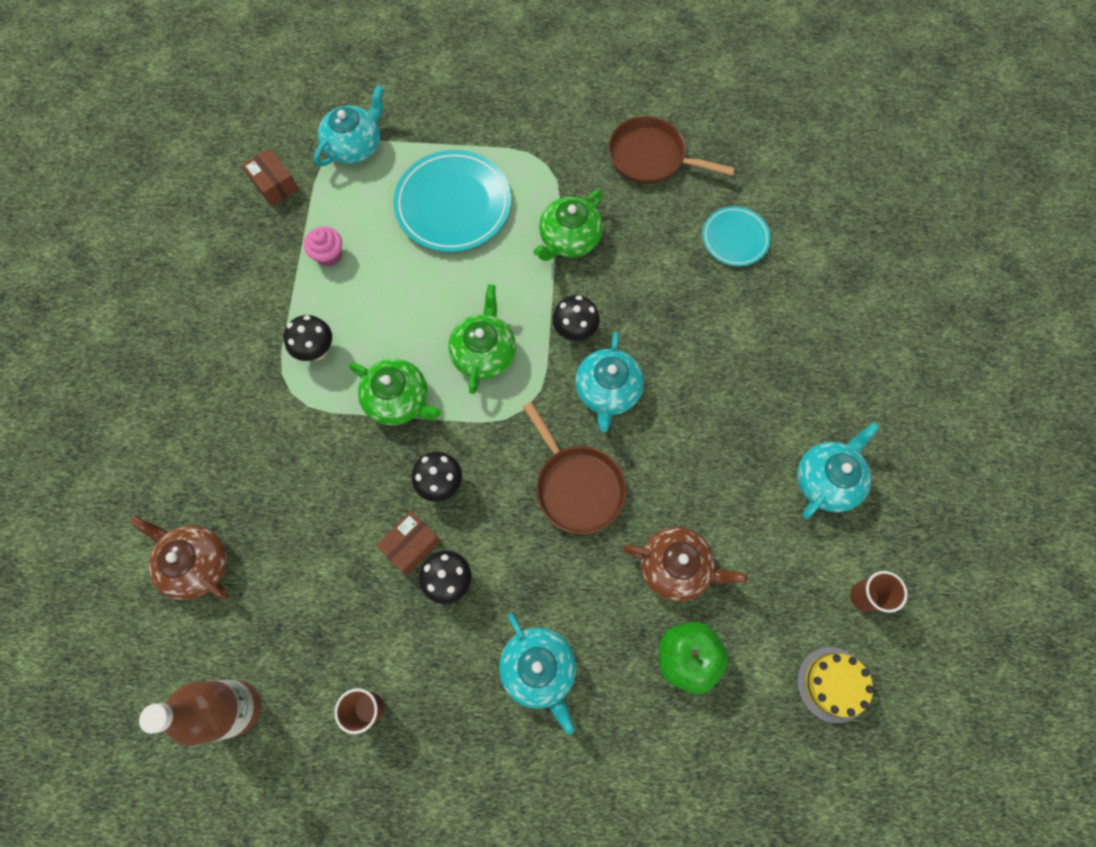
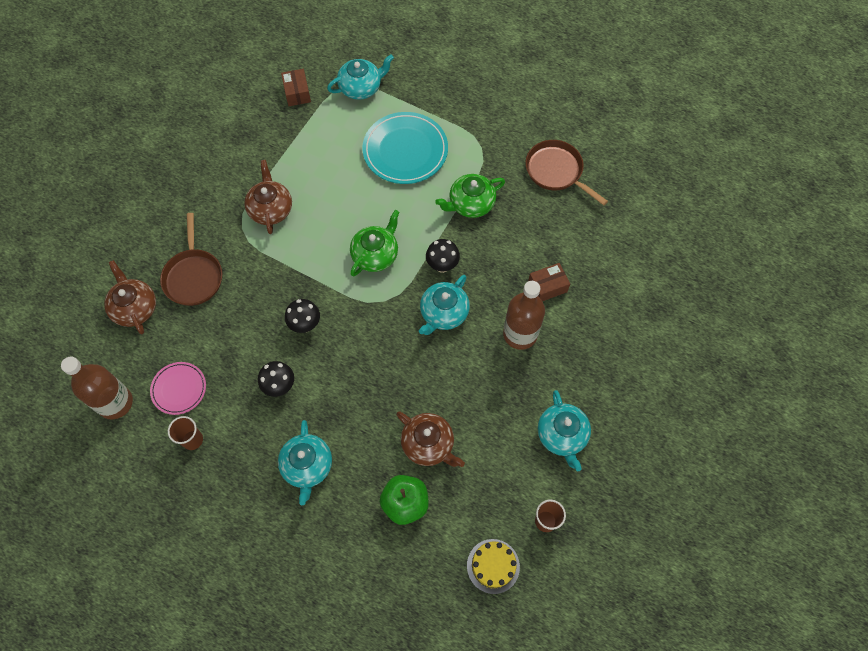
camera: 25 degrees right, 5 degrees down
(315, 647) = (179, 389): none -> pink plate
(317, 351) = (271, 209): black mushroom -> brown teapot
(329, 255) = (308, 151): pink cupcake -> none
(398, 400) = (306, 261): green teapot -> none
(411, 545) = (268, 354): brown box -> brown box (547, 287)
(576, 486) = (391, 365): brown pan -> brown pan (193, 276)
(713, 377) = (520, 334): none -> brown bottle
(735, 238) = (586, 249): turquoise plate -> none
(827, 480) = (562, 435): turquoise teapot -> turquoise teapot turned 105 degrees clockwise

